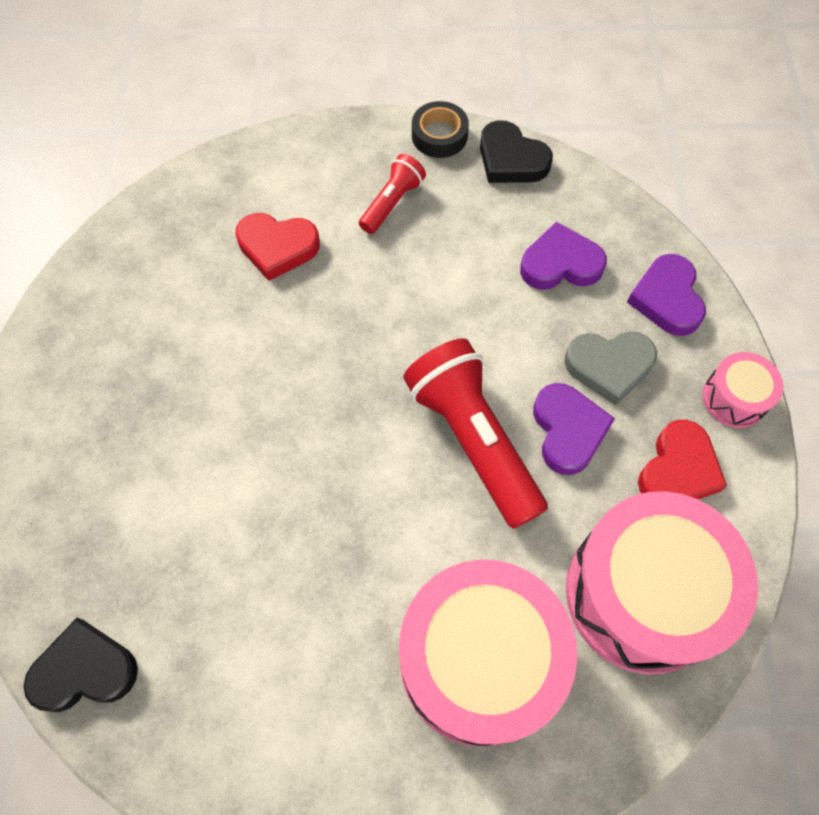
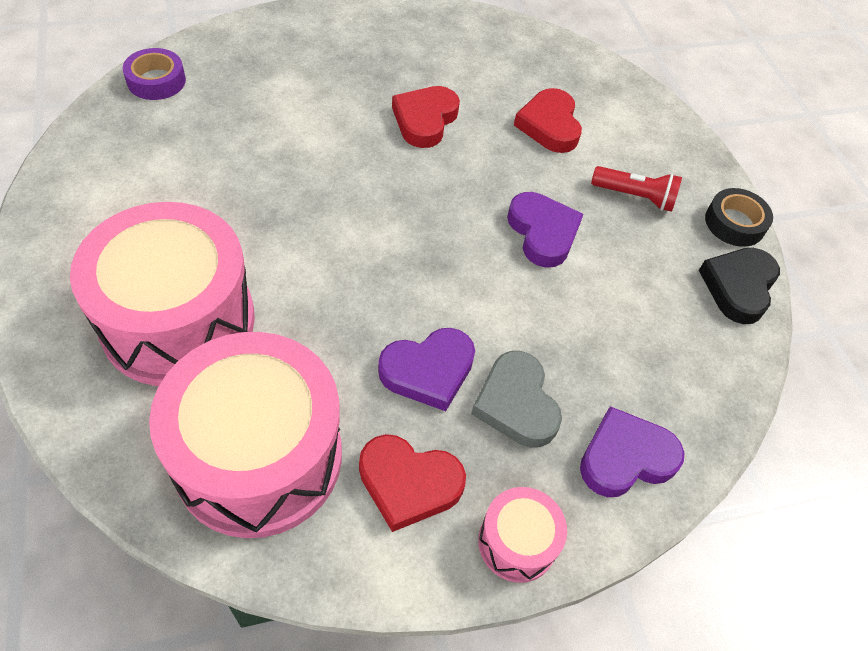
camera: 70 degrees right, 10 degrees down
(85, 670) = (156, 81): black heart -> purple tape
(239, 365) = (425, 120): none -> red heart
(473, 440) = (397, 291): red flashlight -> none
(560, 264) = (627, 345): purple heart -> purple heart (543, 233)

